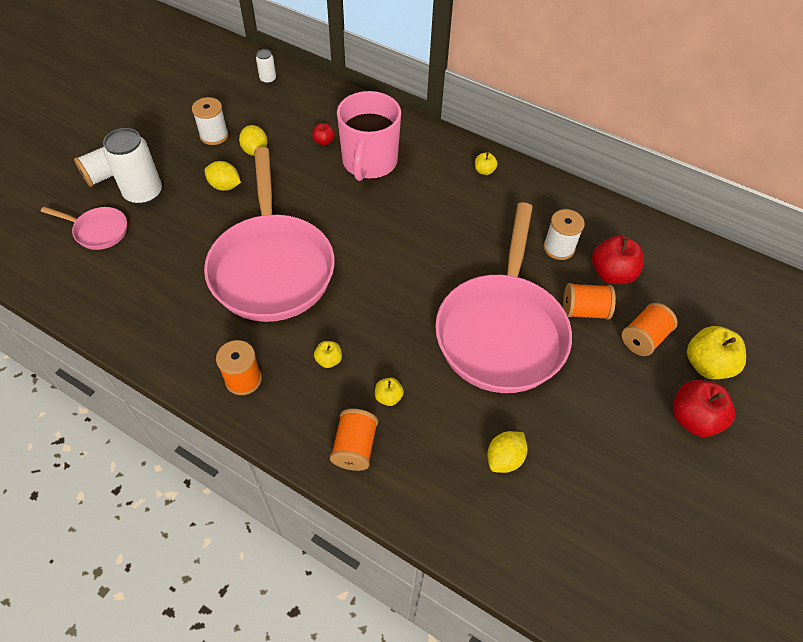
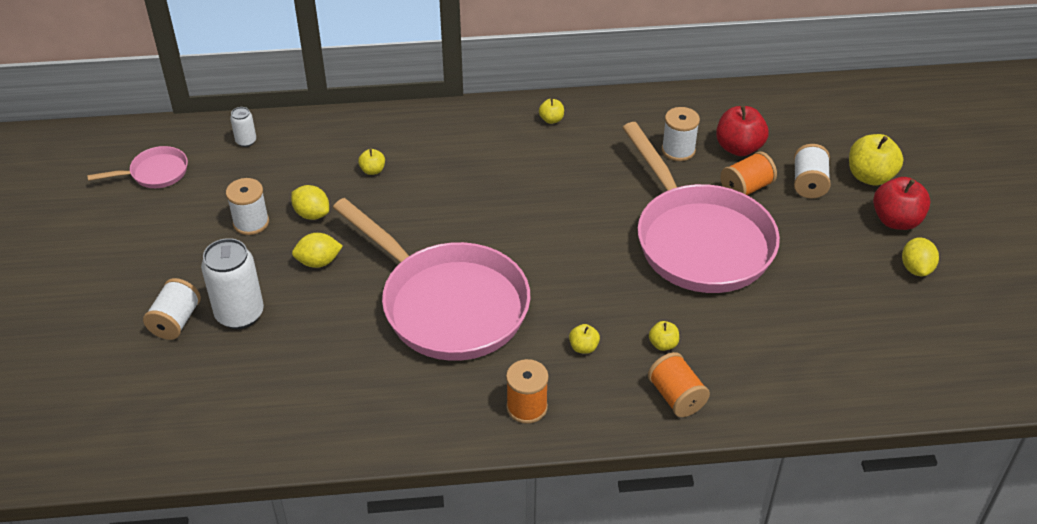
camera: 35 degrees left, 10 degrees down
(98, 231) = (233, 373): pink pan -> pink pan (155, 173)
(324, 141) = (372, 170): red apple -> yellow apple
(369, 162) = (438, 166): pink mug -> none
(504, 458) = (795, 331): yellow lemon -> yellow lemon (916, 268)
(643, 338) = (809, 183): orange spool -> white spool

